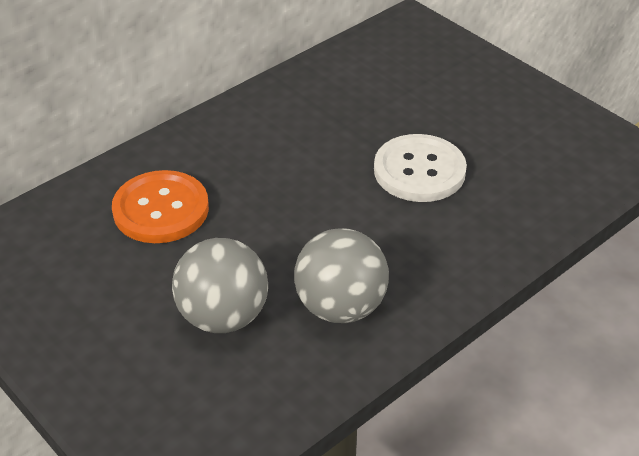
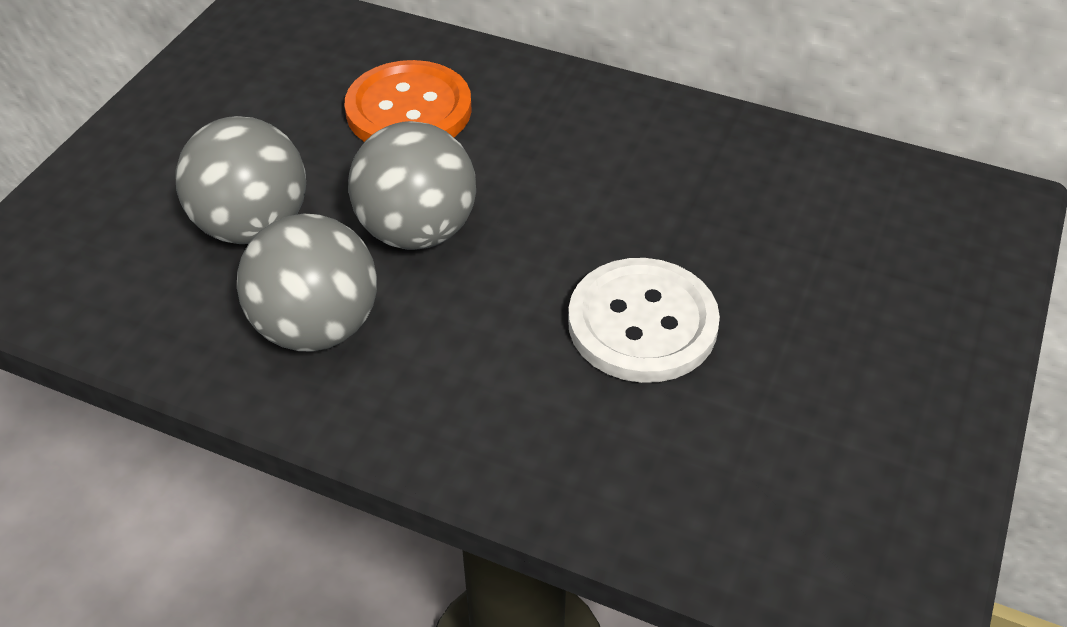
camera: 65 degrees right, 5 degrees up
(284, 238) = (417, 231): none -> grey ball

